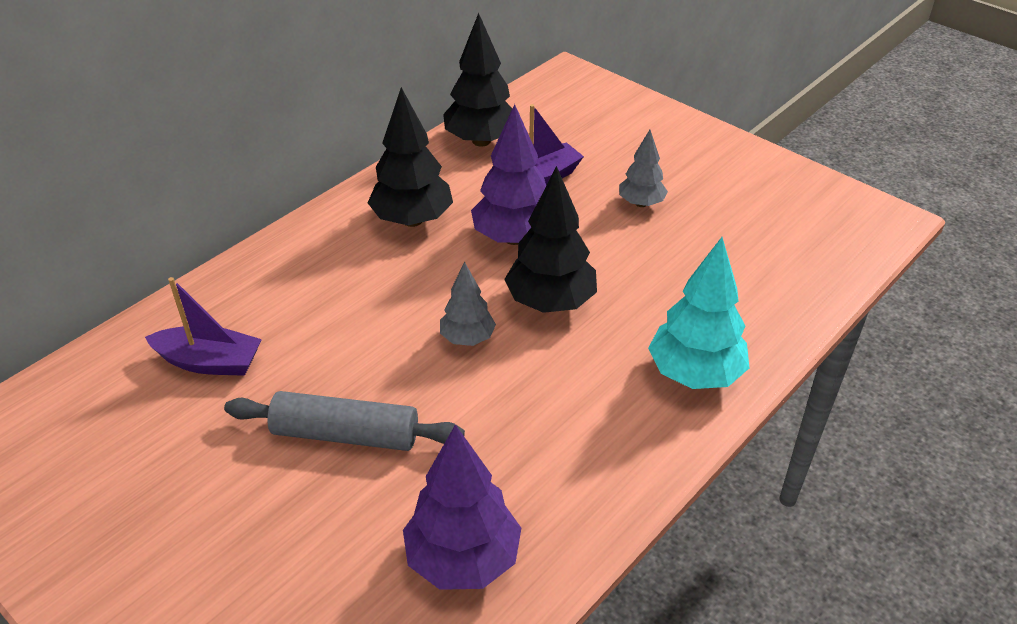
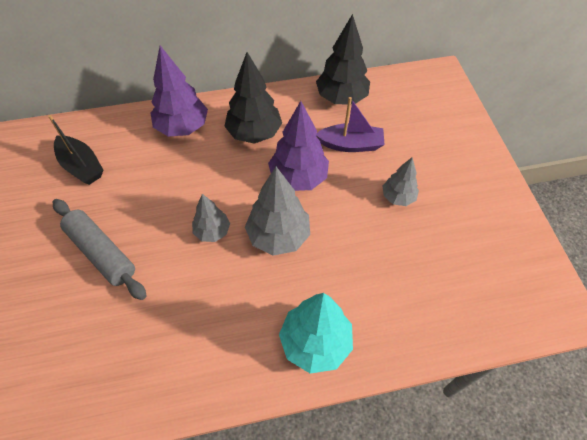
camera: 35 degrees right, 15 degrees up
(210, 362) = (81, 166): purple boat -> black boat
(463, 559) = (86, 371): purple tree -> purple tree (182, 127)
(550, 302) = (278, 236): black tree -> grey tree

